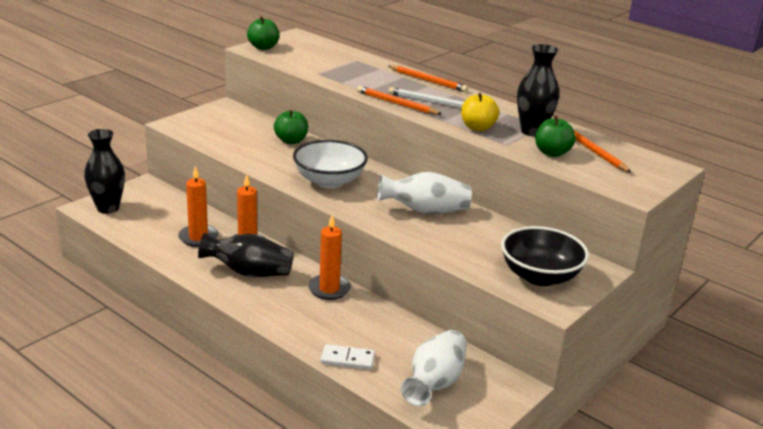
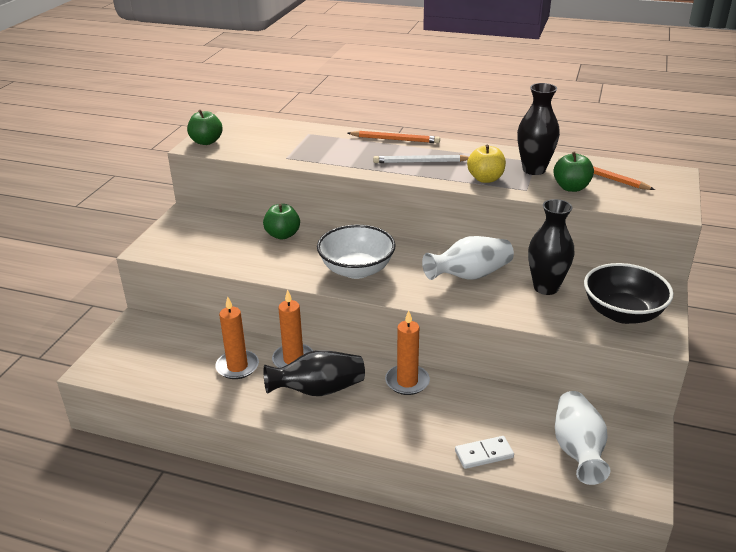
camera: 20 degrees left, 5 degrees up
(108, 208) = (116, 363): black vase -> black vase (546, 287)
(397, 104) = (391, 172): orange pencil -> none

